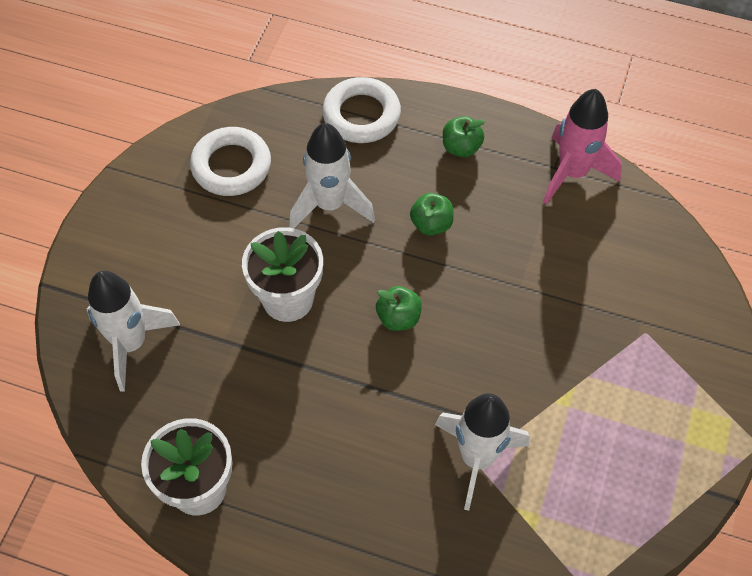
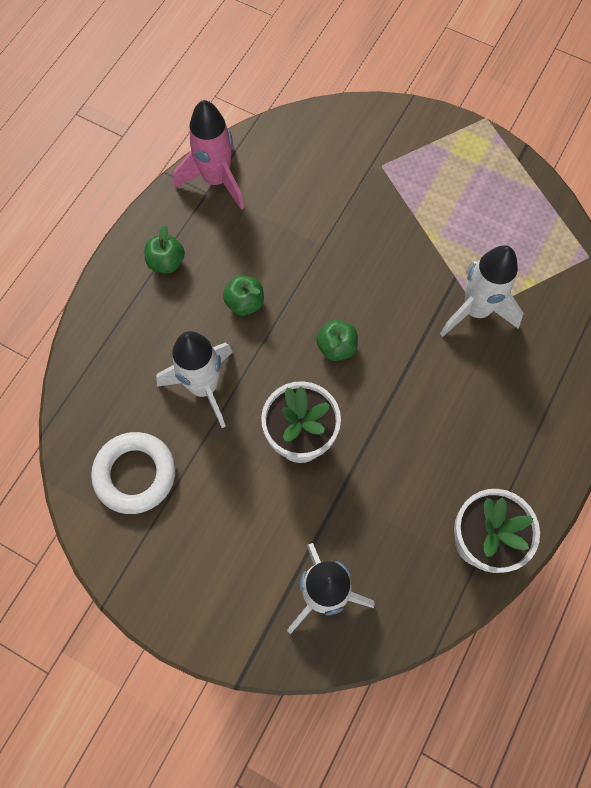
camera: 80 degrees left, 10 degrees up
(361, 115) = (105, 342): white ring -> none

